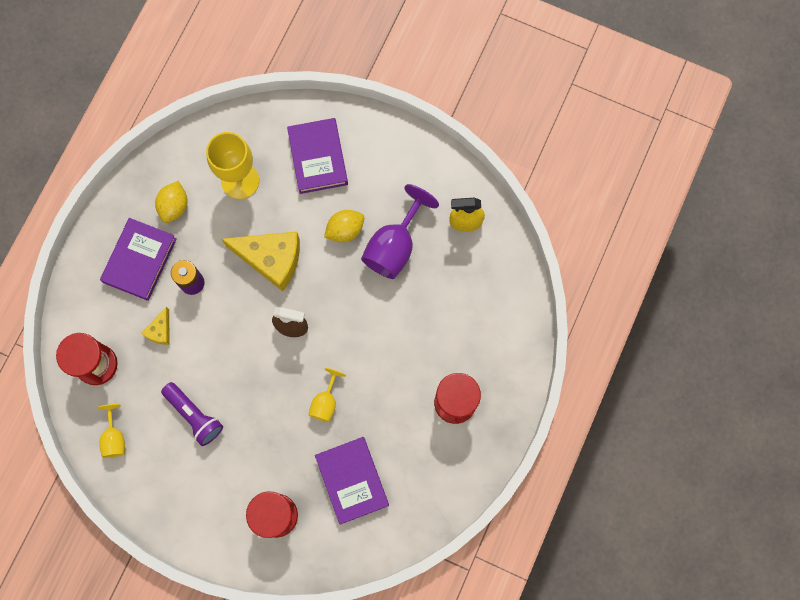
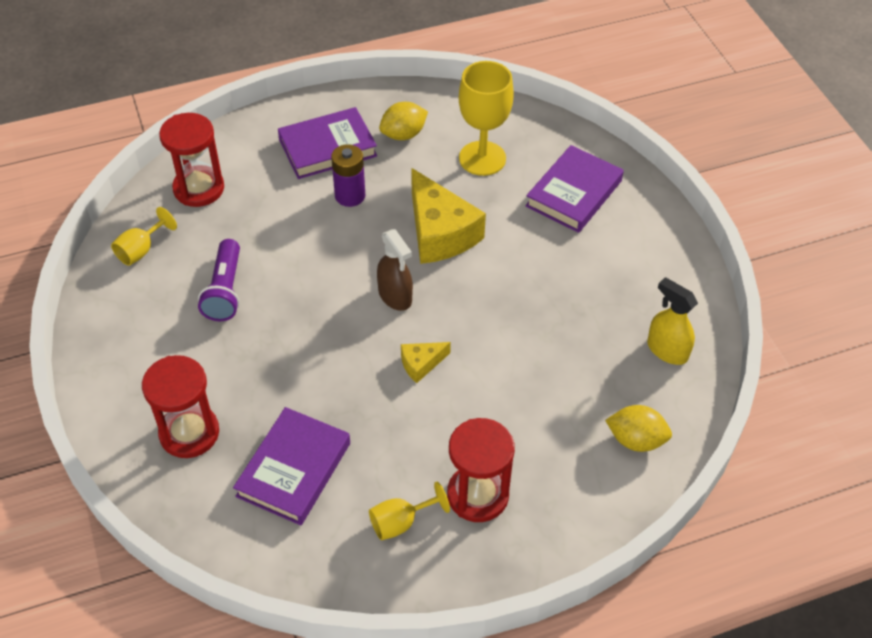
camera: 45 degrees right, 25 degrees down
(160, 331) = (279, 207): yellow cheese -> yellow cheese (421, 364)
(325, 402) = (351, 381): yellow goblet -> yellow goblet (401, 522)
(345, 230) = (535, 264): yellow lemon -> yellow lemon (636, 440)
(394, 246) = (569, 313): purple goblet -> none

